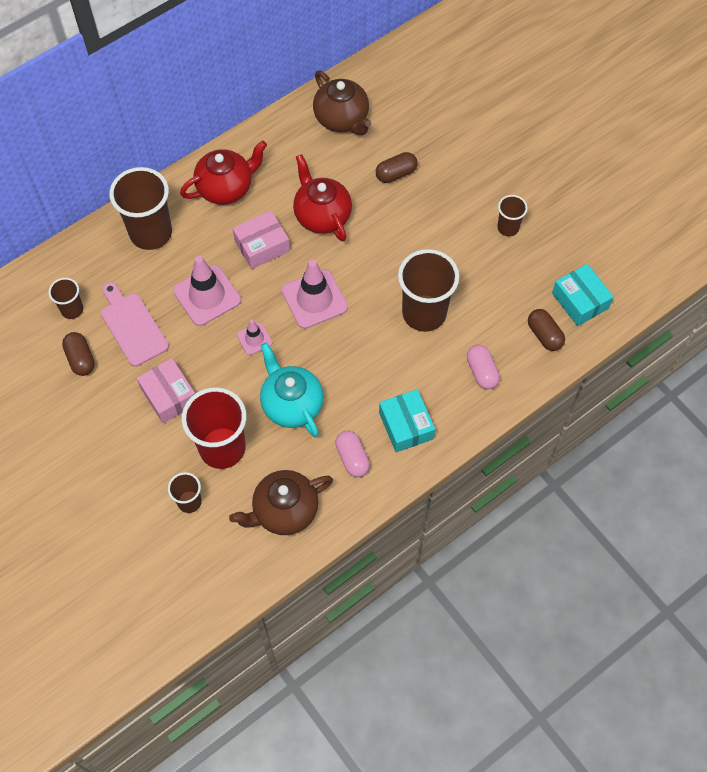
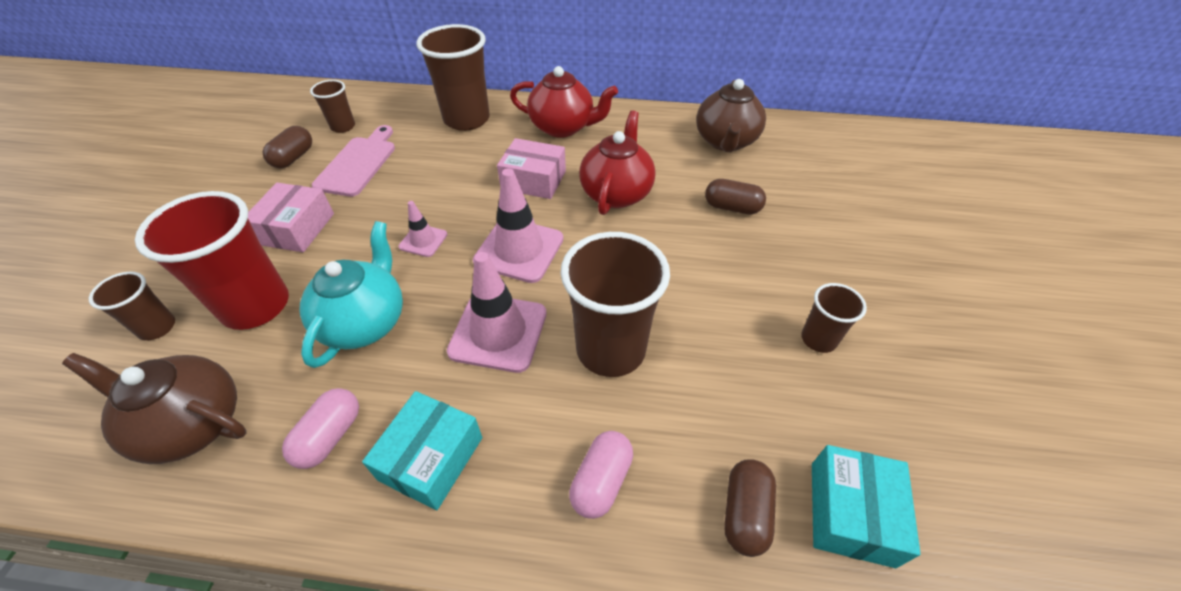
camera: 45 degrees right, 15 degrees down
(207, 295) = (440, 182): pink traffic cone -> pink traffic cone (498, 332)

